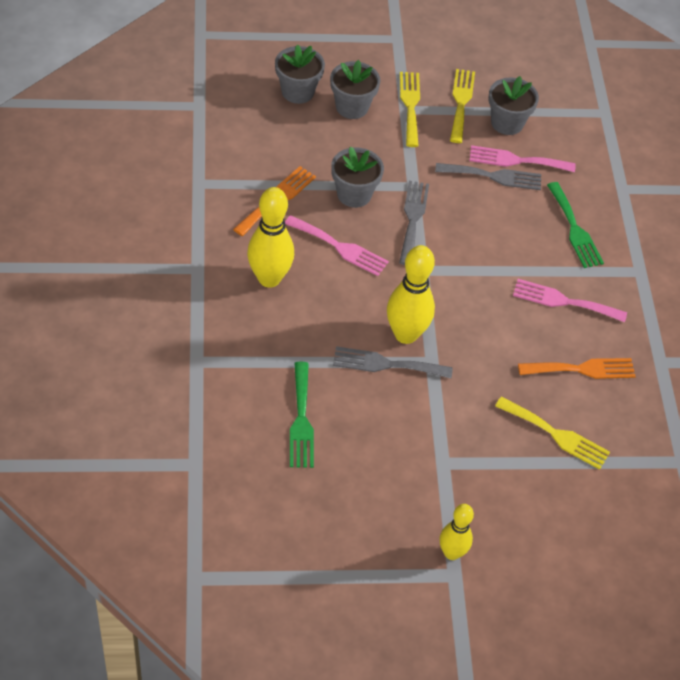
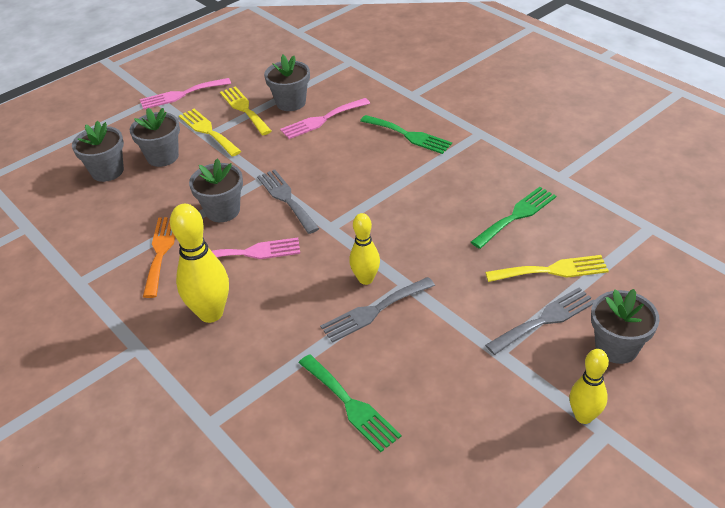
camera: 30 degrees left, 10 degrees down
(405, 334) = (366, 279): yellow bowling pin -> yellow bowling pin, size x0.62
(493, 176) = (317, 138): grey fork -> grey fork (545, 320)
(534, 527) = (616, 347): none -> grey flower pot
(563, 301) = (453, 182): pink fork -> pink fork (181, 94)
(582, 369) = (516, 216): orange fork -> green fork

